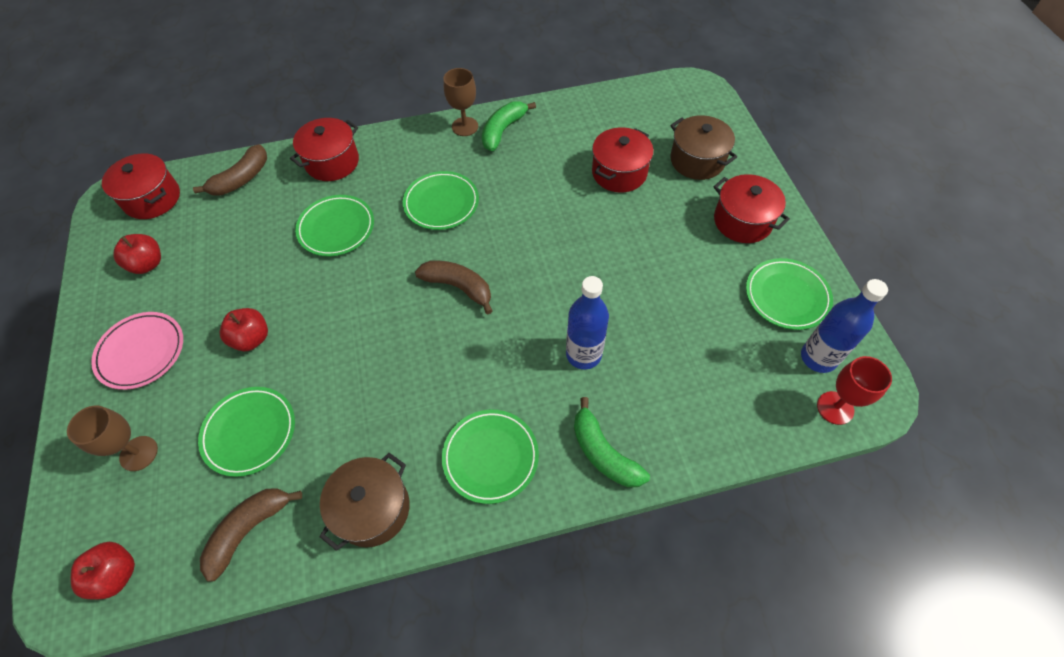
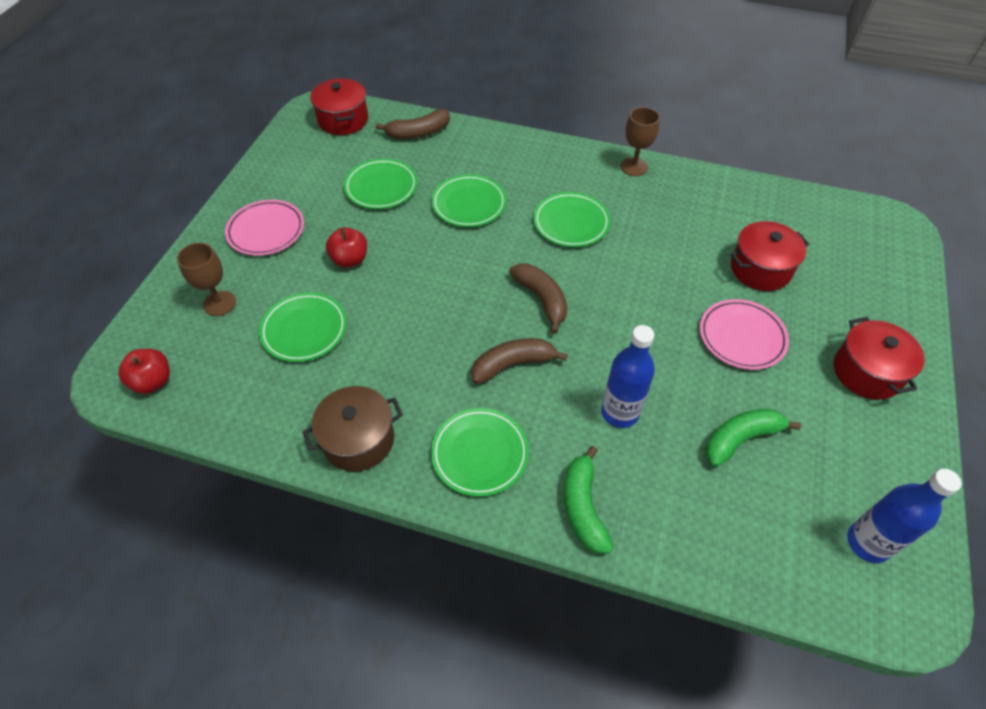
camera: 30 degrees right, 5 degrees down
(148, 264) = (310, 168): red apple -> none
(249, 530) = (259, 402): brown banana -> brown banana (513, 364)
(332, 162) = (499, 149): red pot -> none
(503, 131) = (668, 184): green banana -> green banana (740, 439)
(638, 238) = (742, 337): none -> pink plate
(697, 160) = (853, 293): brown pot -> none
(786, 296) = (870, 466): green plate -> green plate (381, 187)
(835, 408) = (855, 601): red goblet -> none

